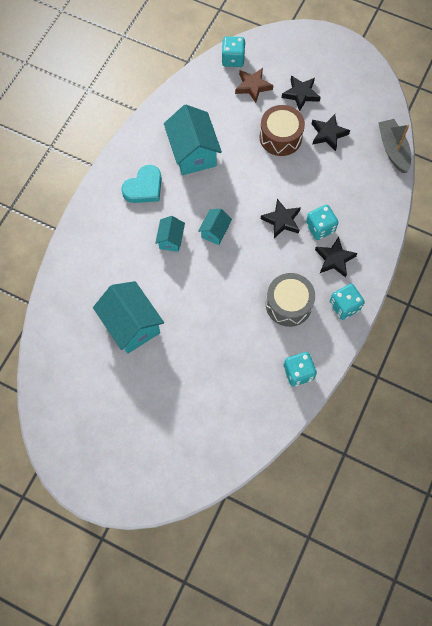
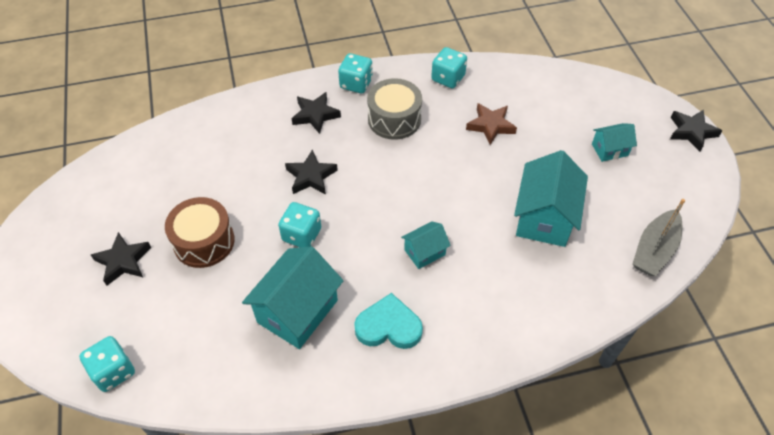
camera: 130 degrees left, 15 degrees down
(215, 231) = (377, 221): turquoise house -> turquoise house (609, 150)
(253, 86) = (146, 318): brown star -> brown star (490, 125)
(320, 228) = (291, 143): turquoise dice -> turquoise dice (302, 235)
(328, 134) = (165, 203): black star -> black star (691, 132)
(393, 150) = (144, 141): grey boat -> grey boat (654, 250)

